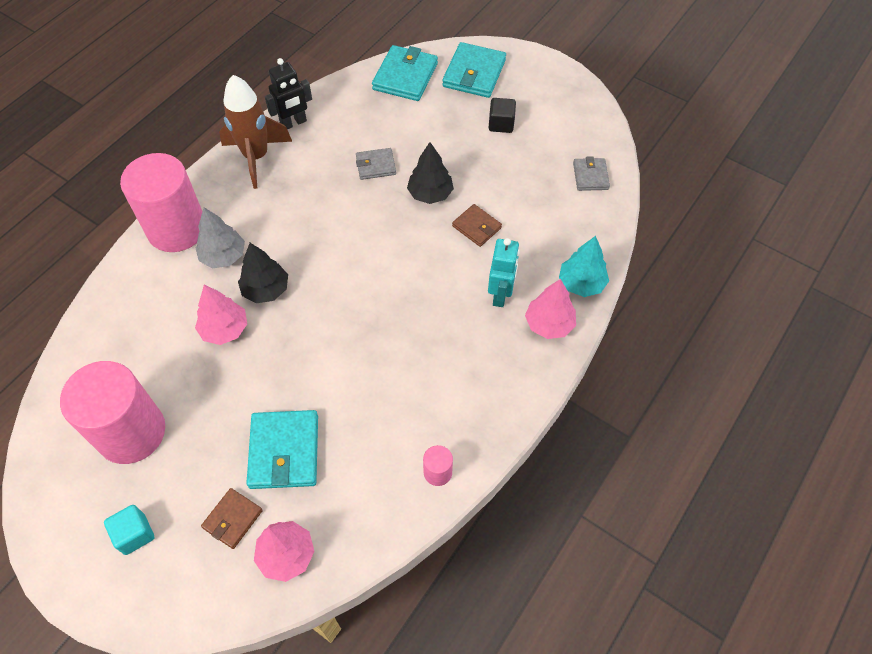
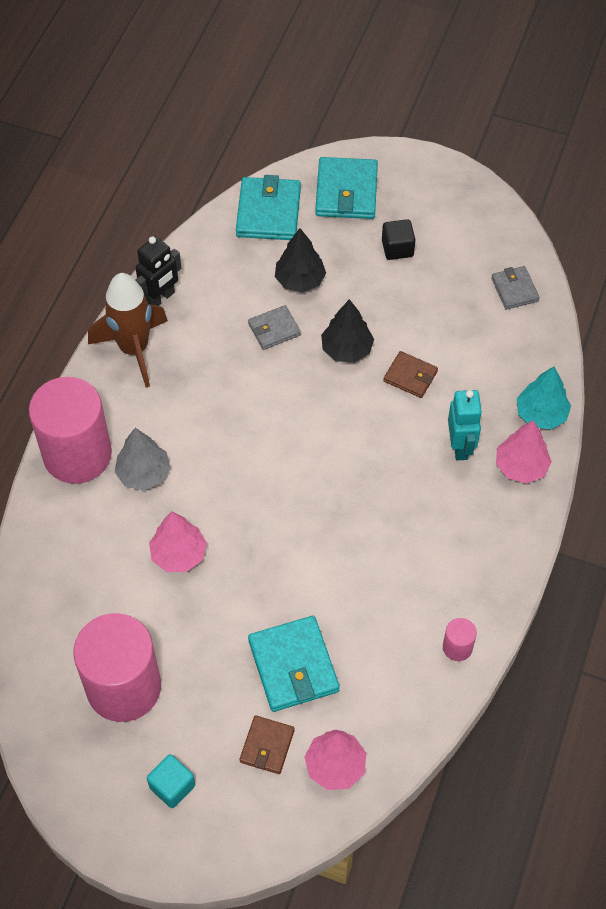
camera: 15 degrees left, 0 degrees up
(266, 289) = (206, 500): black tree -> black tree (300, 280)

